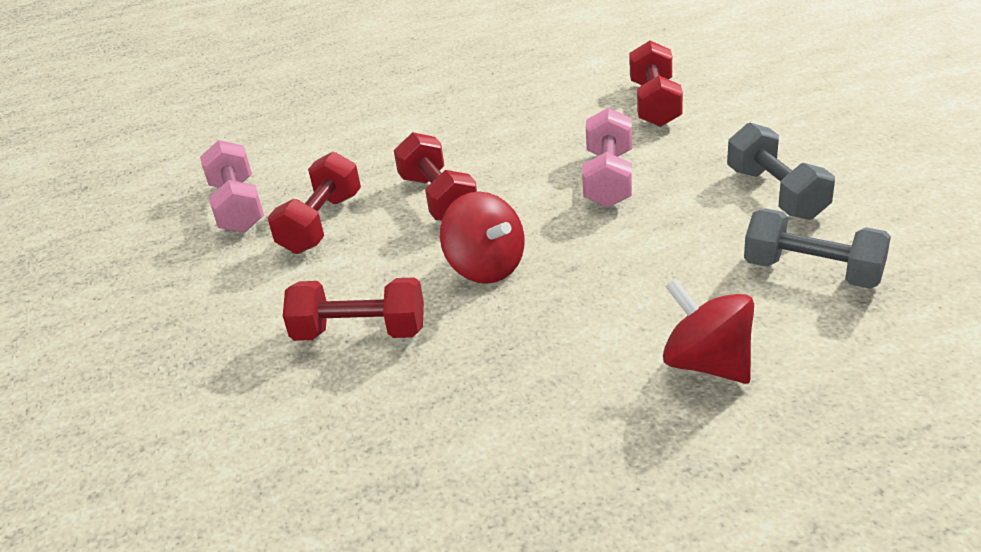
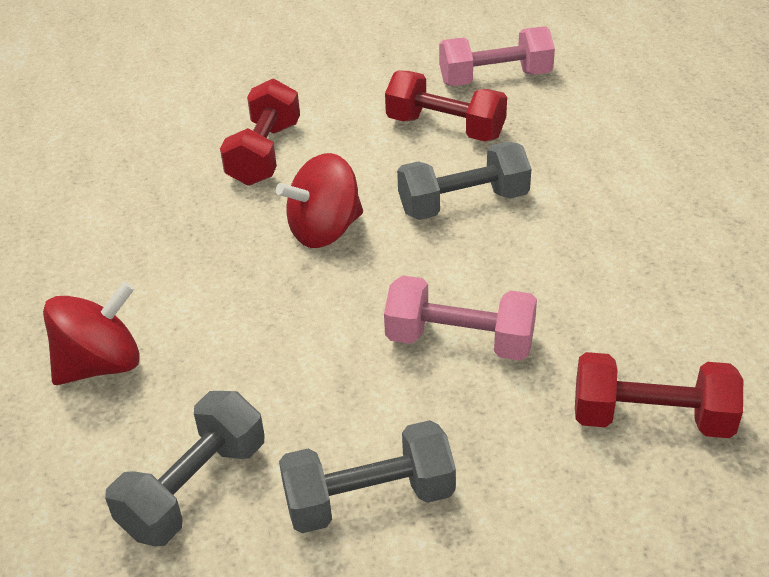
camera: 95 degrees right, 5 degrees up
(438, 199) = (463, 203): red dumbbell -> grey dumbbell

